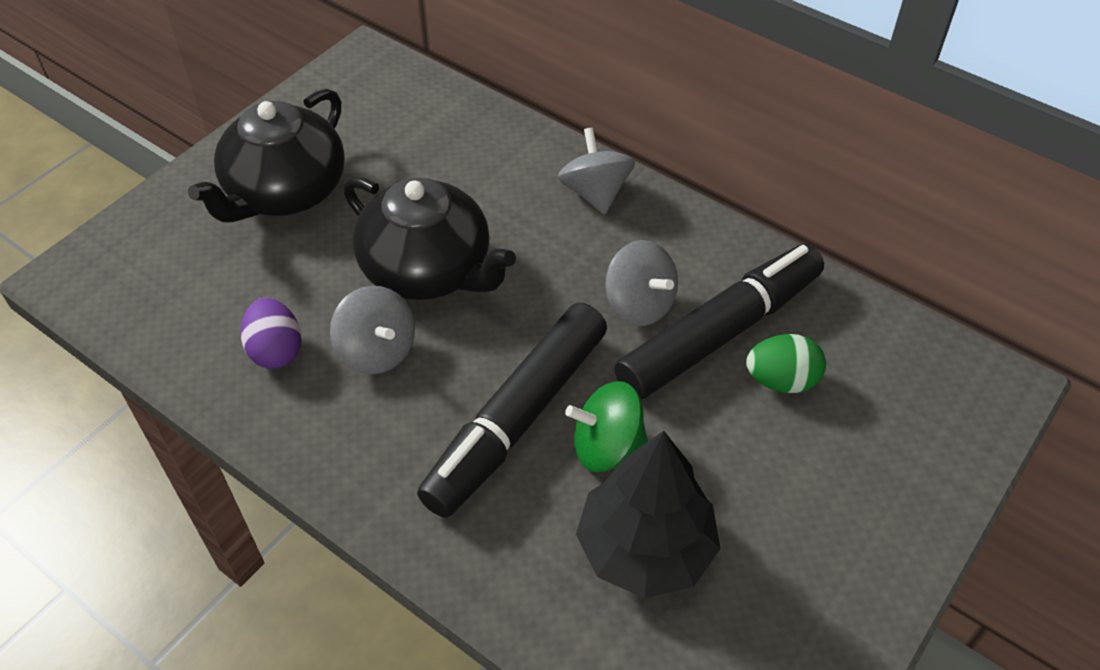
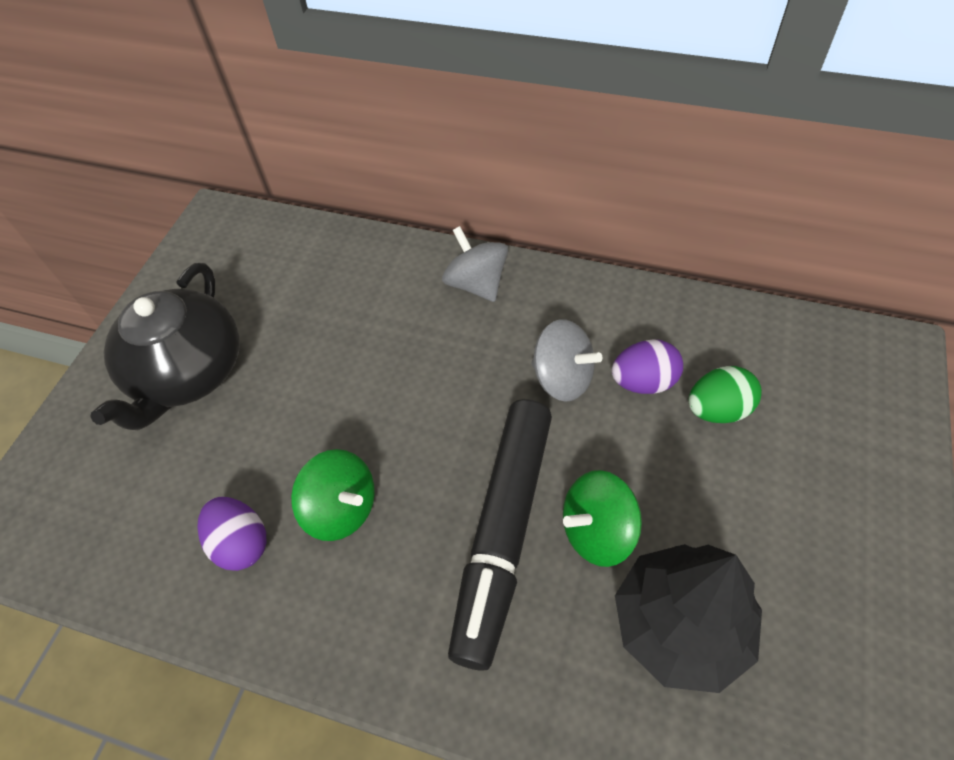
camera: 15 degrees left, 5 degrees up
(377, 351) = (341, 508): grey spinning top -> green spinning top
(428, 270) = (357, 408): black teapot -> none
(719, 333) = (643, 382): black marker -> purple egg

